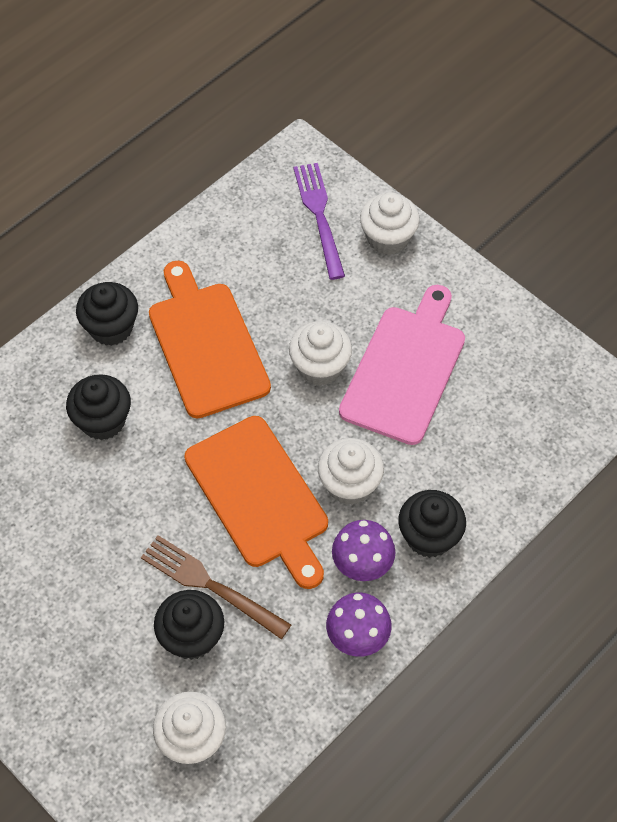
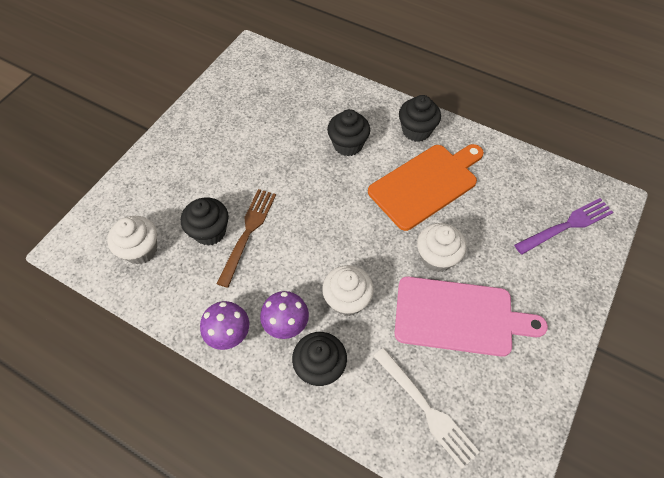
camera: 75 degrees right, 0 degrees up
(259, 497) = (320, 245): orange cutting board -> none
(388, 238) = (572, 277): white cupcake -> none
(505, 437) = (426, 408): none -> white fork

